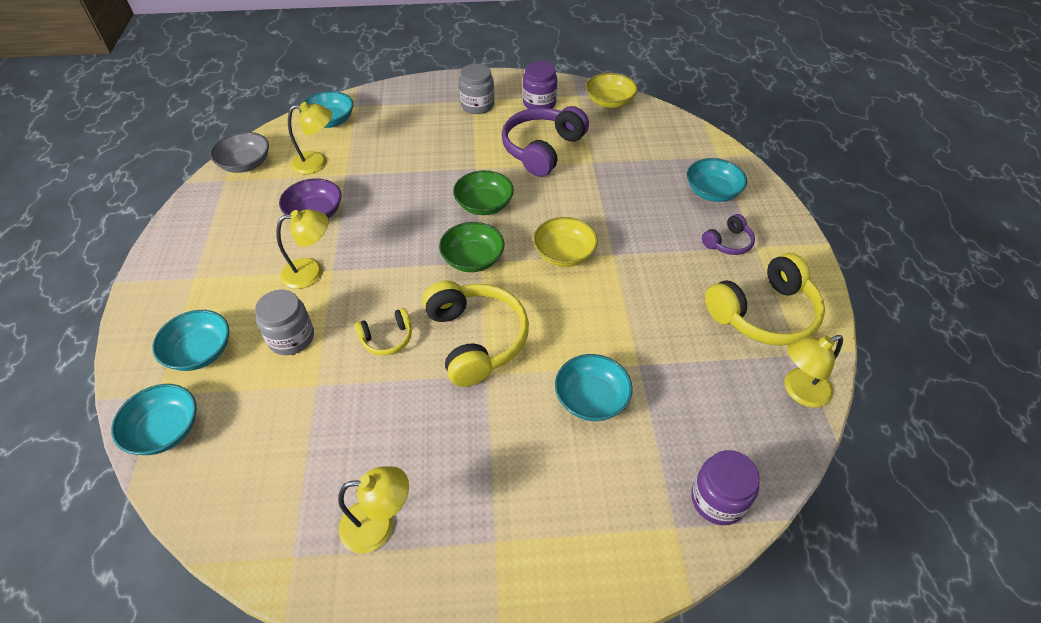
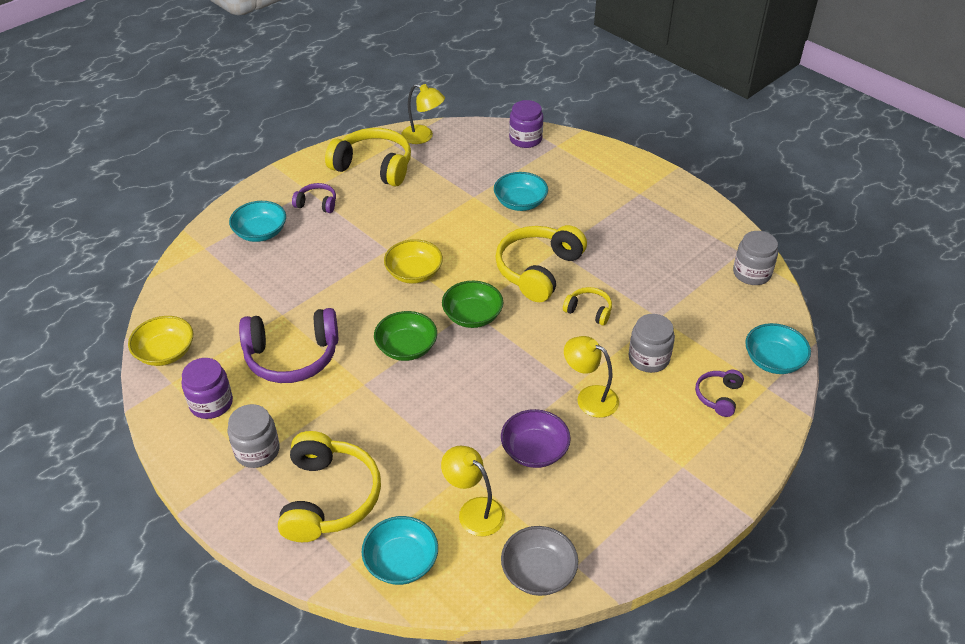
camera: 130 degrees left, 5 degrees down
(200, 352) = (718, 396): turquoise bowl -> purple headphones
(257, 531) = (751, 273): none -> grey jar
(379, 525) = (687, 234): yellow lamp -> none
(407, 116) = (328, 497): none -> yellow headphones

